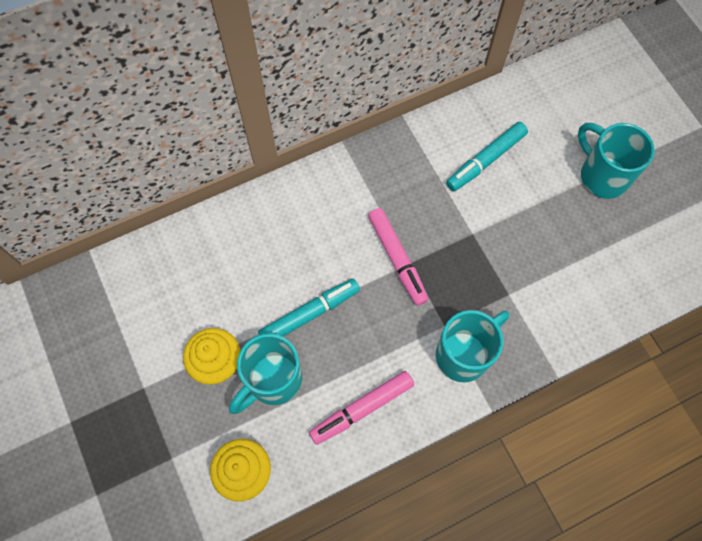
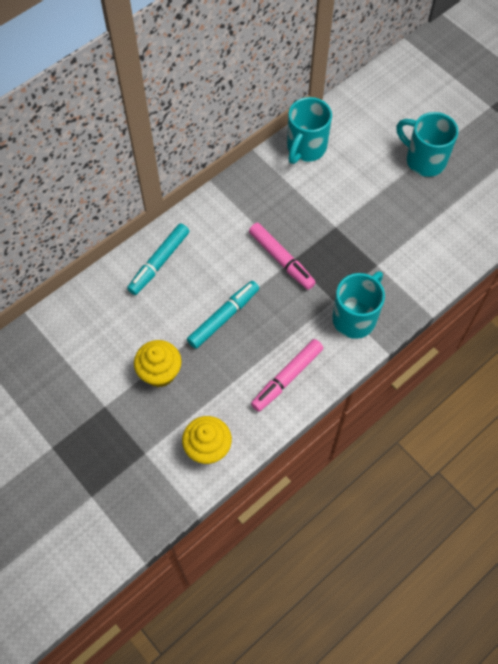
camera: 15 degrees left, 5 degrees down
(273, 380) = (209, 374): turquoise mug -> turquoise mug (305, 148)
(485, 160) = (329, 169): turquoise marker -> turquoise marker (159, 262)

